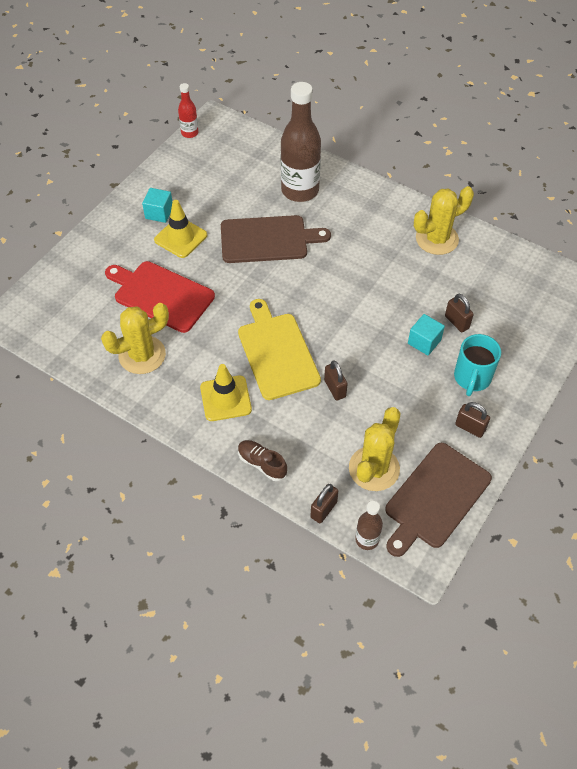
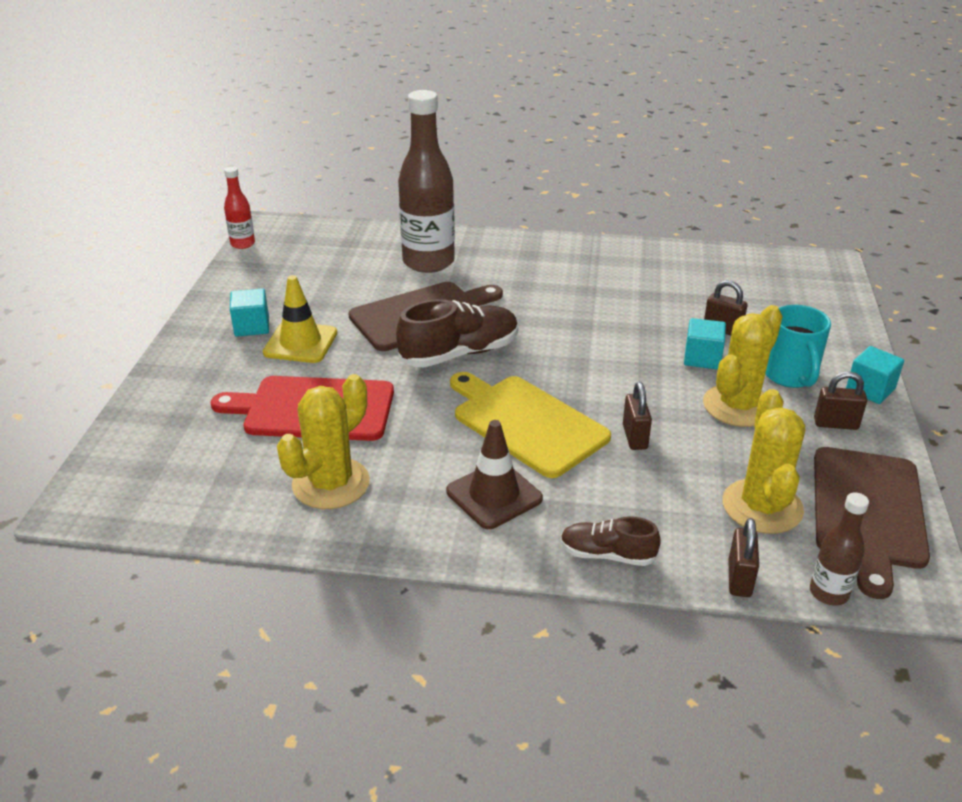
camera: 25 degrees left, 20 degrees down
(225, 398) = (494, 495): yellow traffic cone -> brown traffic cone
(271, 281) = (459, 353): none -> brown shoe
(335, 388) = (635, 437): brown padlock -> brown padlock turned 45 degrees clockwise
(437, 239) = (630, 264): yellow cactus -> yellow cactus (738, 406)
(517, 410) = (870, 389): none -> turquoise cube

